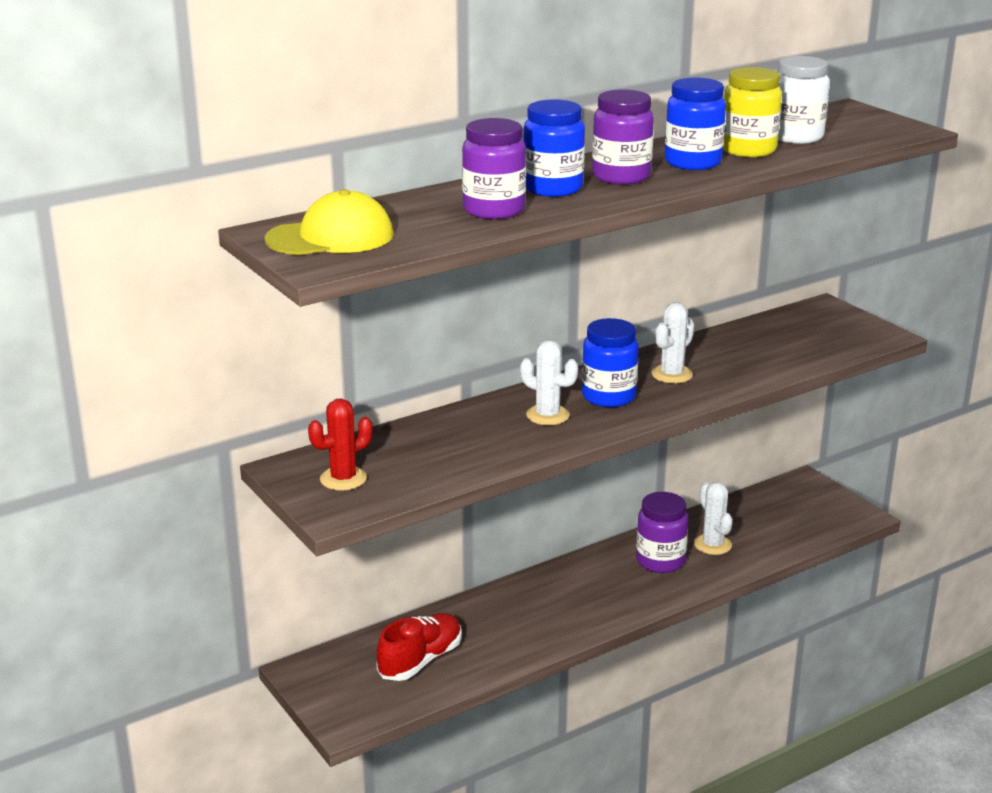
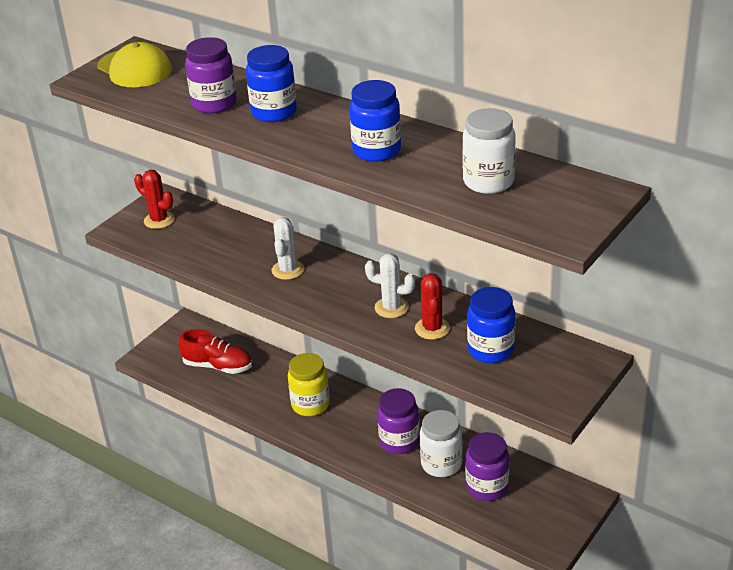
camera: 70 degrees right, 10 degrees up
(608, 397) = (333, 288): blue jar -> blue jar (490, 350)
(621, 177) = (319, 130): purple jar -> purple jar (487, 487)
(712, 545) = (441, 464): white cactus -> white jar
(725, 363) = (432, 328): none -> red cactus
(748, 150) = (430, 167): yellow jar -> yellow jar (310, 405)

